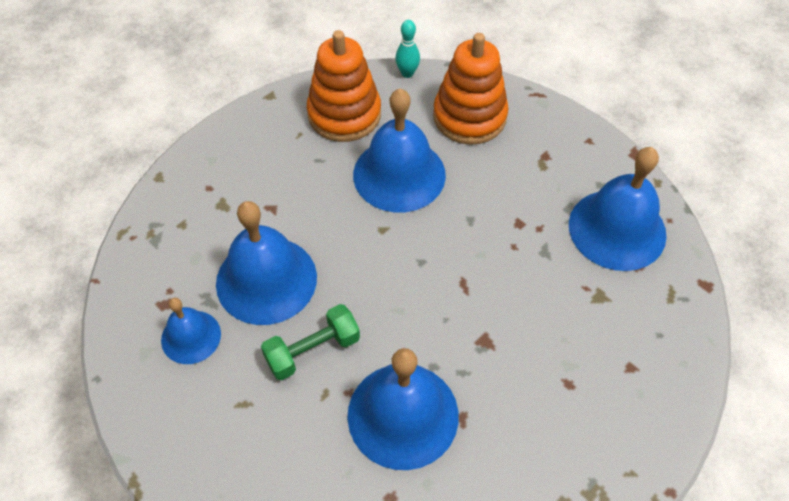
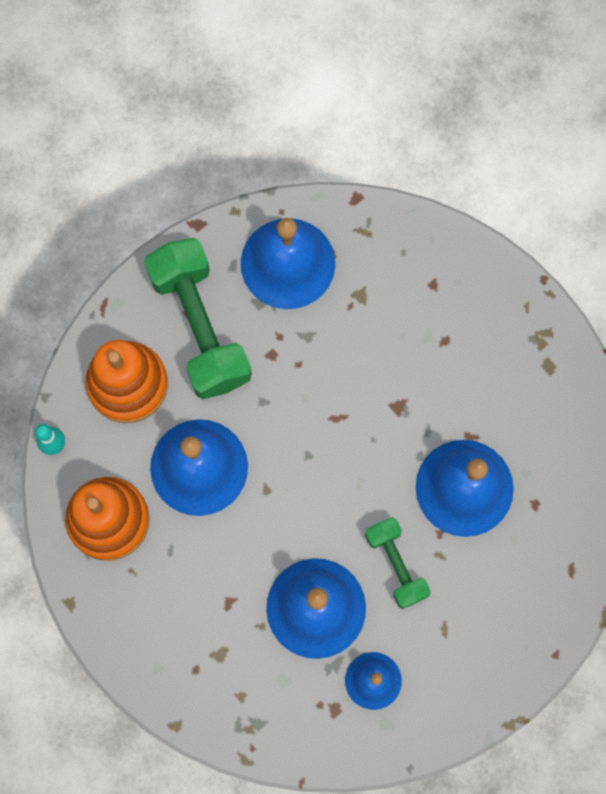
camera: 85 degrees left, 20 degrees up
(534, 164) = (200, 327): none -> green dumbbell

